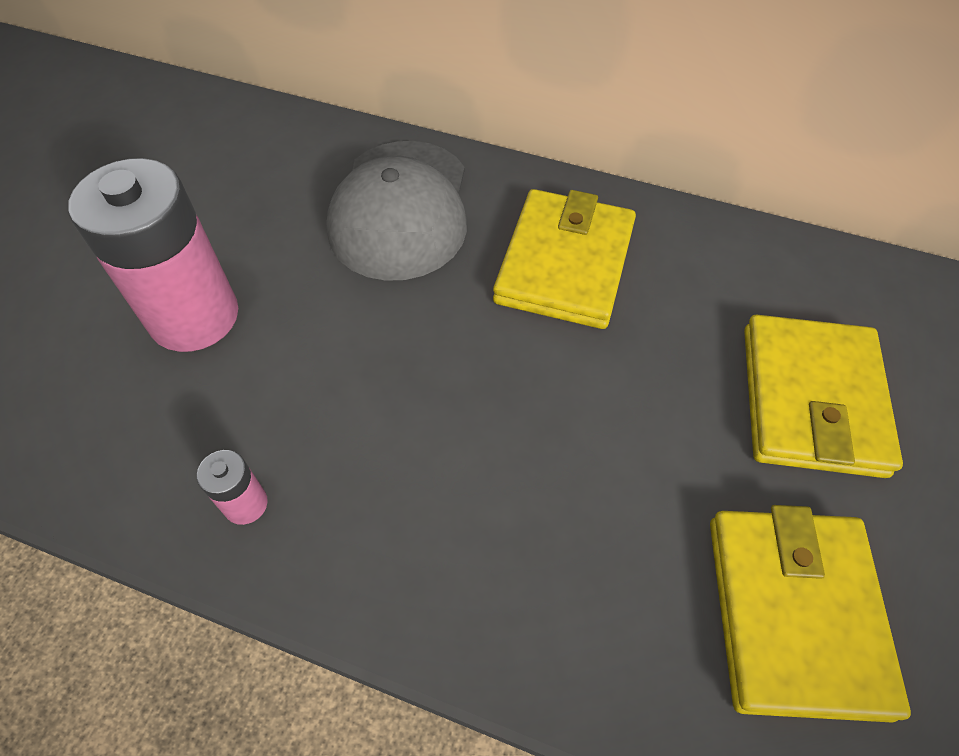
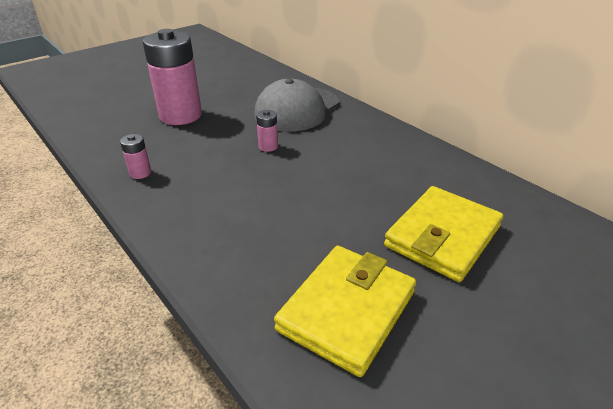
camera: 30 degrees right, 20 degrees down
(424, 327) = (268, 146): none -> pink battery
(564, 264) = (355, 147): yellow wallet -> none

